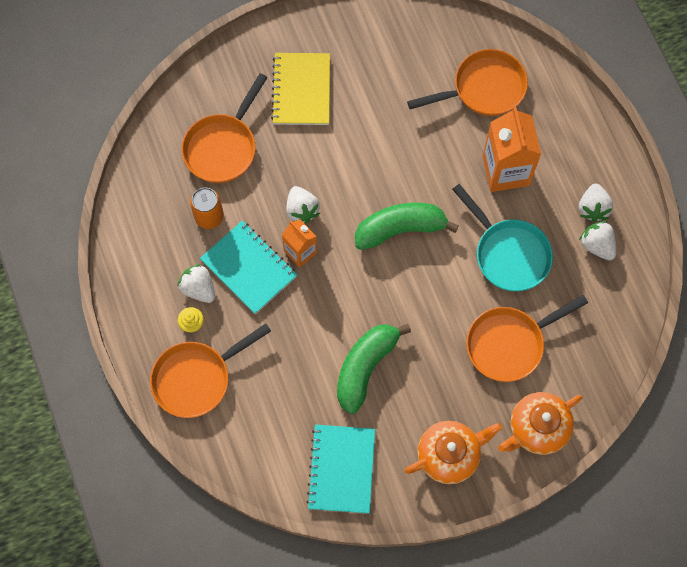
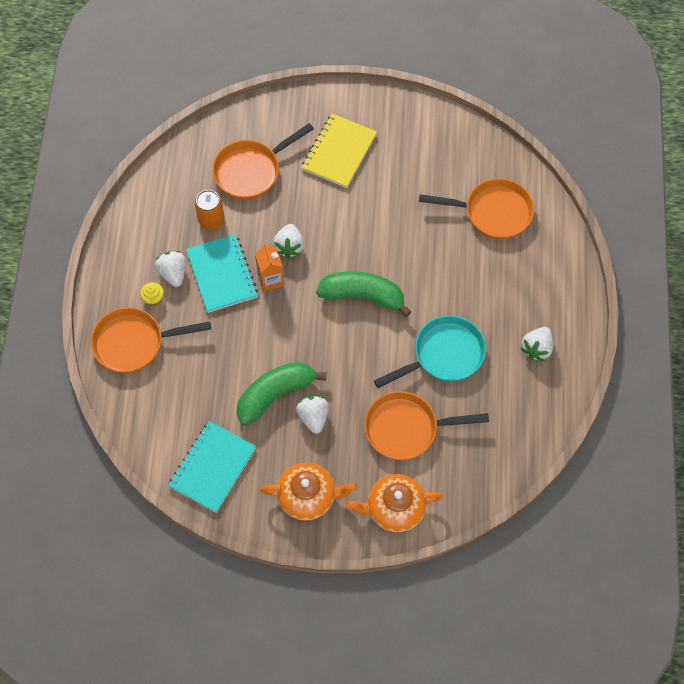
camera: 25 degrees right, 5 degrees down
(505, 170) = (477, 286): orange carton -> none
(508, 254) = (444, 355): turquoise pan -> turquoise pan turned 105 degrees counterclockwise
(597, 245) = (524, 380): white strawberry -> white strawberry (313, 417)

